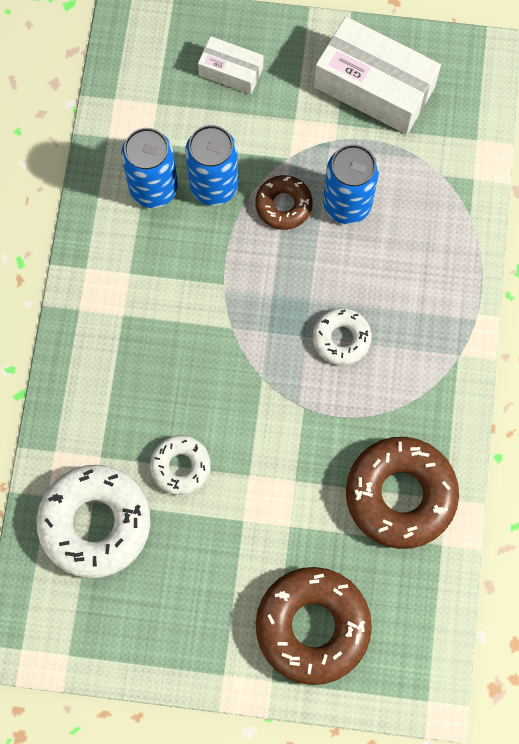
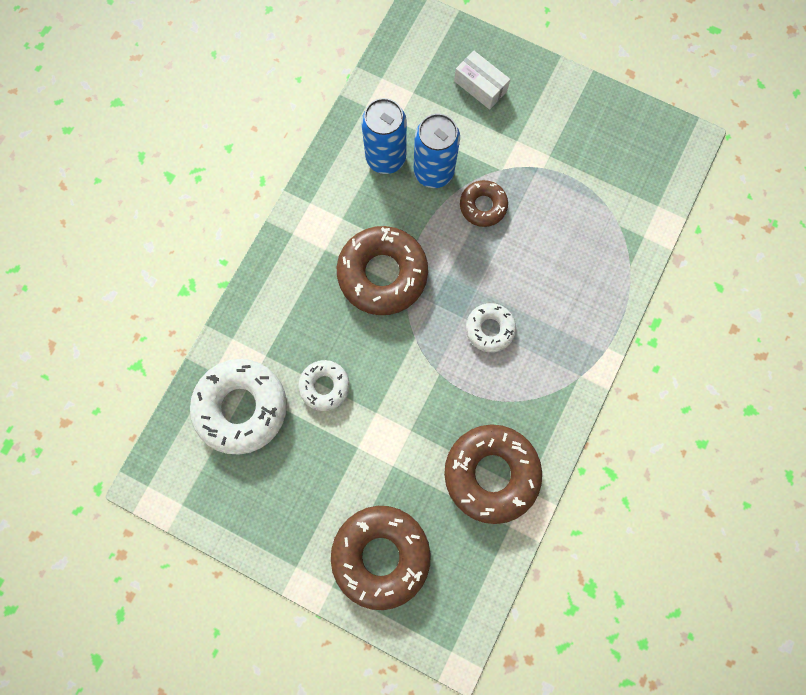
camera: 20 degrees right, 5 degrees up
(199, 319) = (382, 274): none -> brown donut
(347, 204) = (534, 222): blue can -> none
(374, 87) = (590, 136): white box -> none

